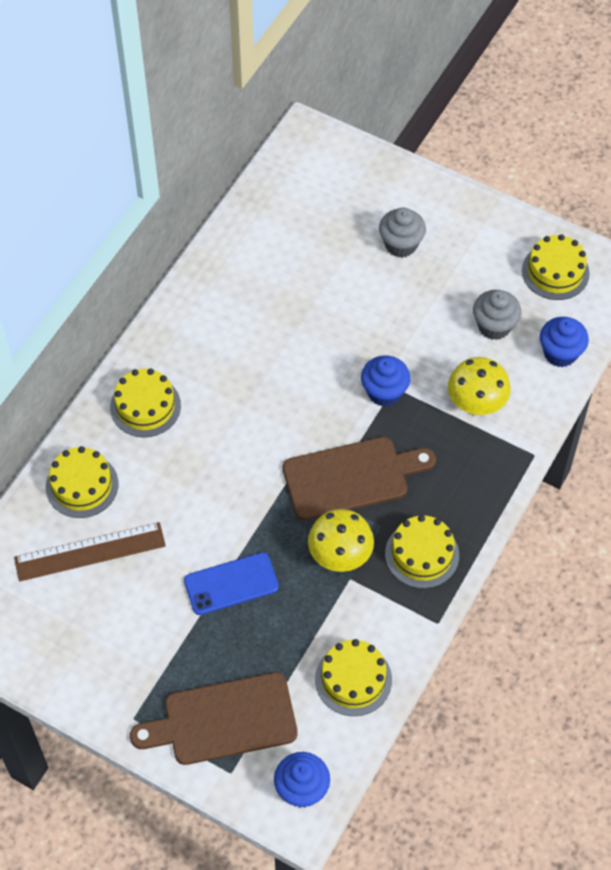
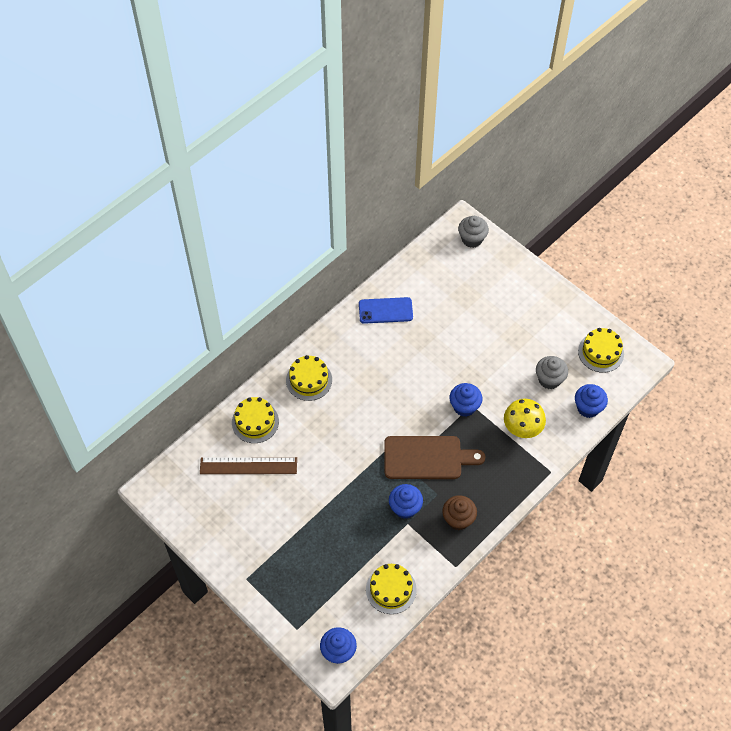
camera: 15 degrees right, 0 degrees up
(223, 720) = (301, 594): brown cutting board -> none
(231, 584) = (331, 508): blue phone -> blue phone (385, 310)
(340, 557) = (405, 508): yellow mushroom -> blue cupcake
(401, 244) = (503, 311): grey cupcake -> grey cupcake (472, 239)
(422, 554) = (458, 519): yellow cake -> brown cupcake

